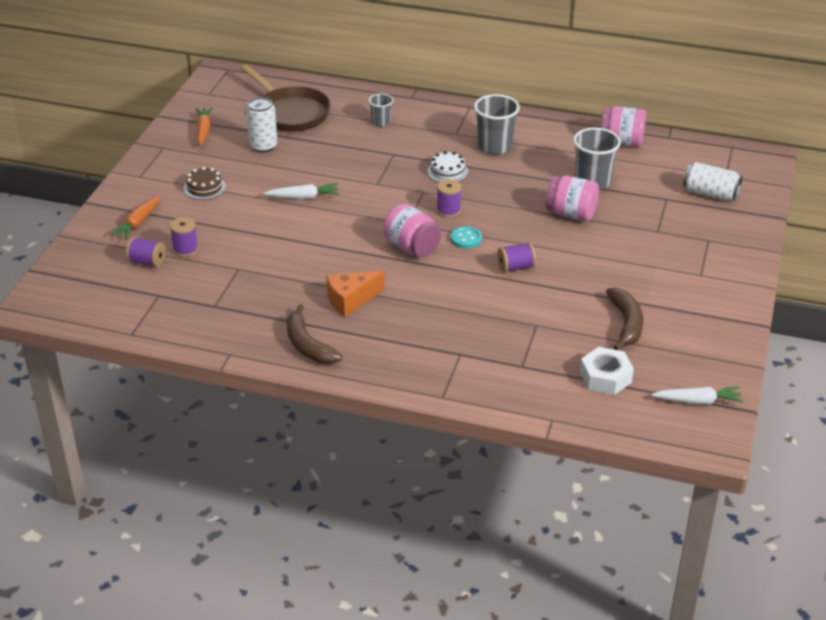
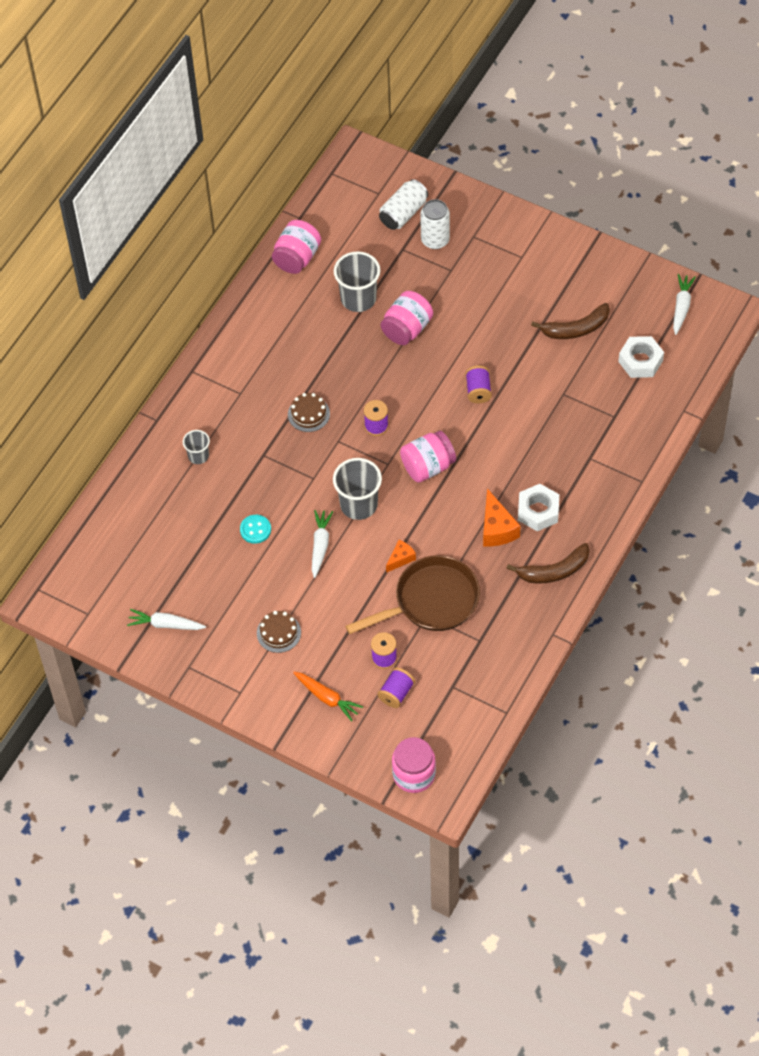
camera: 75 degrees left, 20 degrees up
(57, 284) = (414, 774): none -> pink jar
(203, 130) = (165, 624): orange carrot -> white carrot
(263, 146) = (214, 571): white can -> white can (435, 240)
(290, 112) = (153, 538): brown pan -> brown pan (431, 601)
(299, 245) = (400, 559): none -> orange cheese
(380, 325) = (538, 511): none -> white nut
(447, 171) = (308, 414): white cake -> brown cake
(466, 239) = (425, 420): turquoise button -> turquoise button (255, 530)
(495, 146) = (274, 365): grey cup -> grey cup (359, 504)
(626, 324) = (576, 329): brown banana -> brown banana turned 150 degrees clockwise

